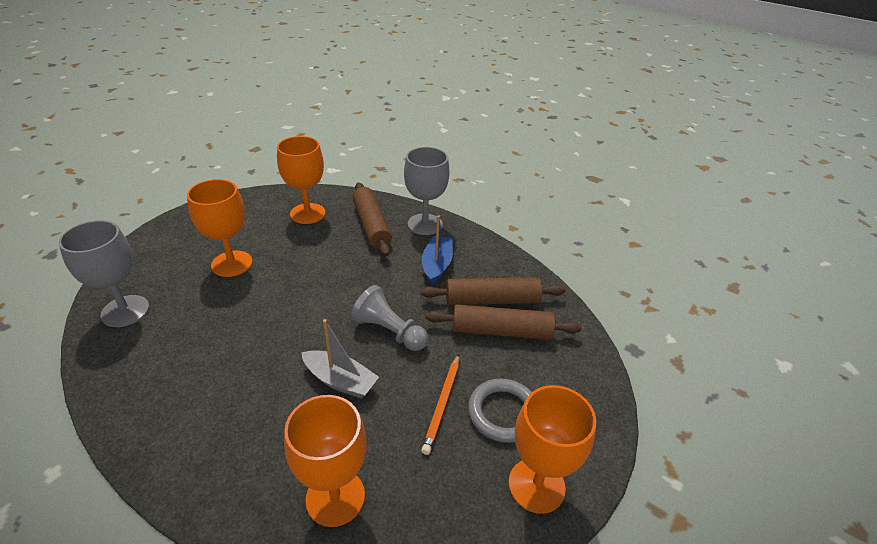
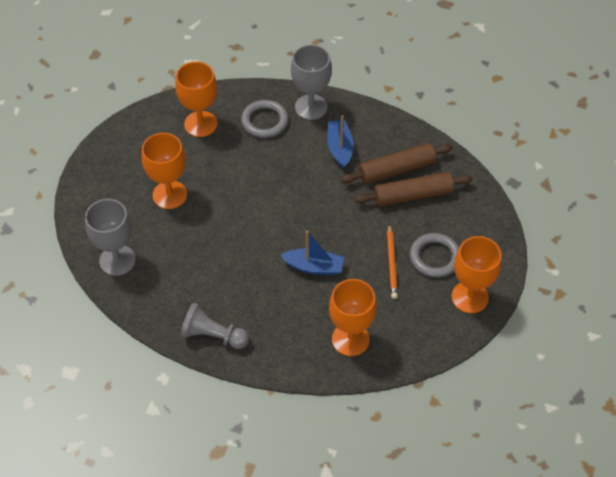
camera: 15 degrees left, 15 degrees up
(340, 381) = (314, 267): grey boat -> blue boat
(371, 225) = (264, 121): brown rolling pin -> grey ring
(389, 331) = (330, 219): grey pawn -> grey pawn (213, 335)

